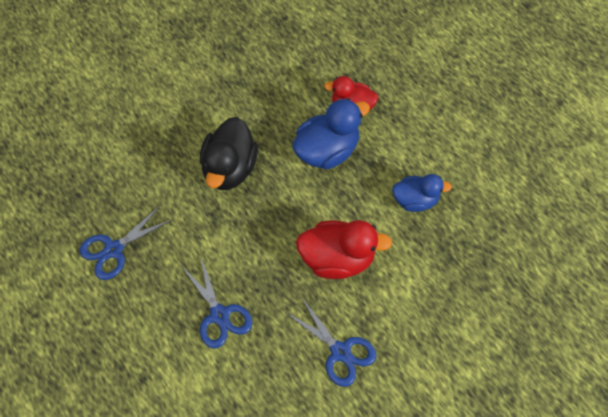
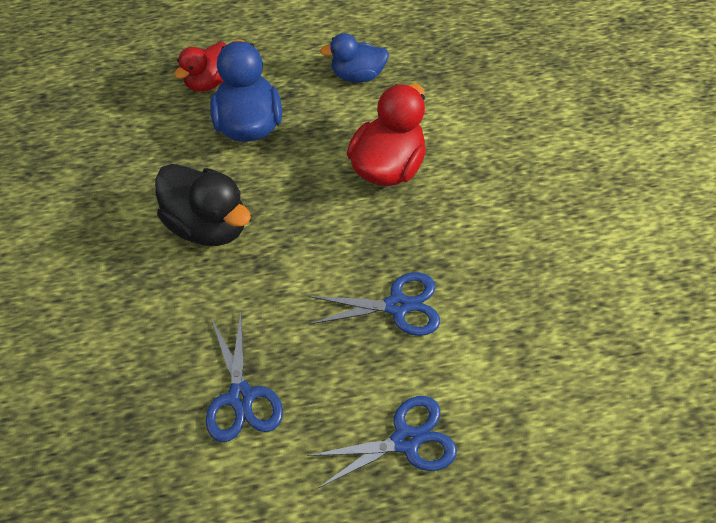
camera: 65 degrees left, 5 degrees down
(340, 351) = (497, 205): blue scissors -> blue scissors (405, 440)
(415, 200) = (357, 75): blue duck -> blue duck turned 120 degrees counterclockwise

